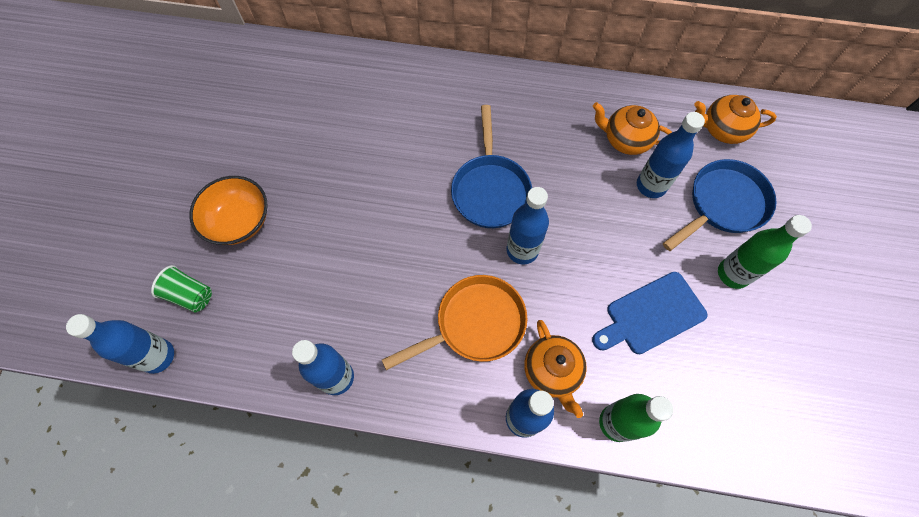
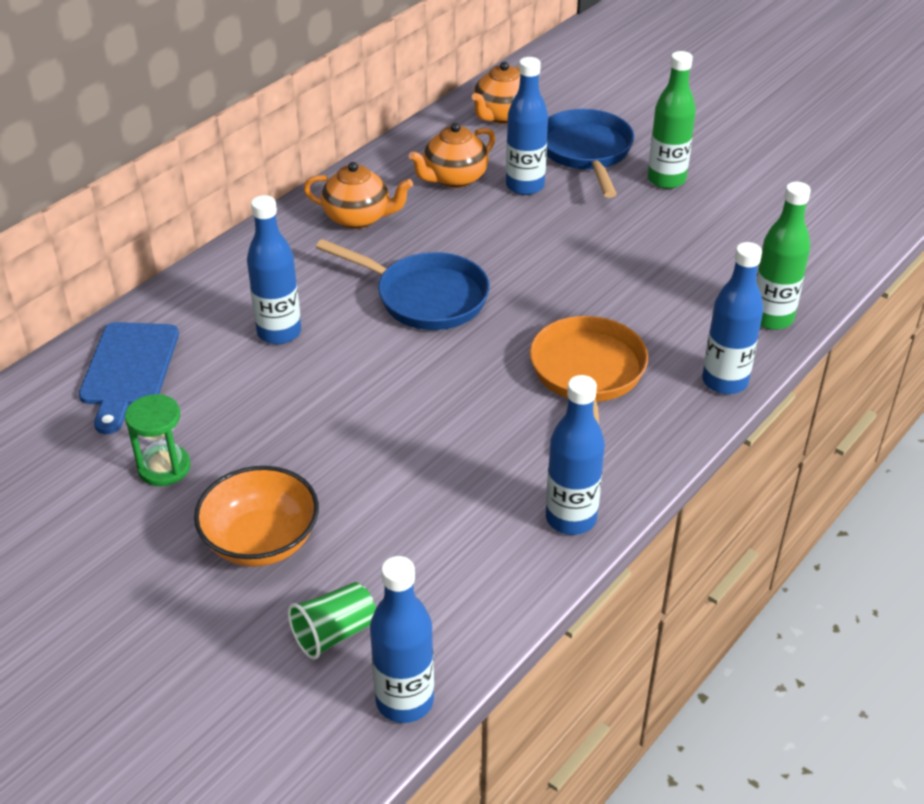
camera: 60 degrees left, 25 degrees down
(270, 144) = (164, 468): none -> green hourglass
(522, 250) = (524, 304): blue bottle -> blue bottle (279, 332)
(552, 371) = (686, 339): orange teapot -> orange teapot (358, 218)
(651, 315) = (671, 247): blue cutting board -> blue cutting board (128, 370)

